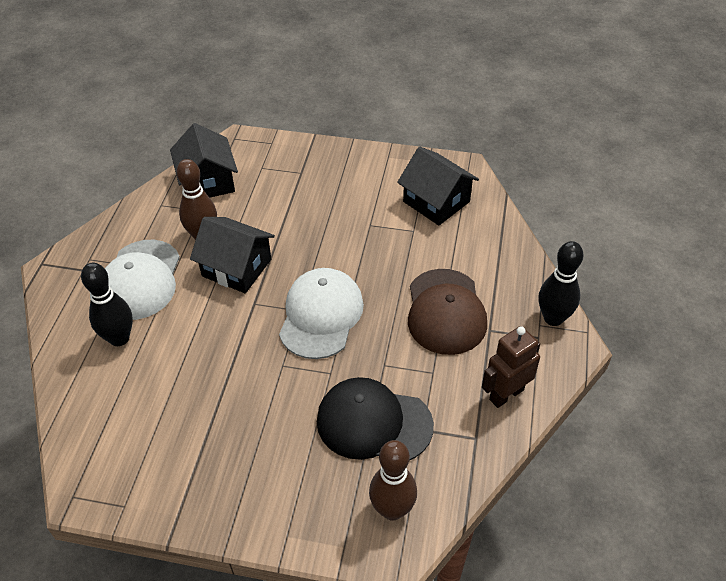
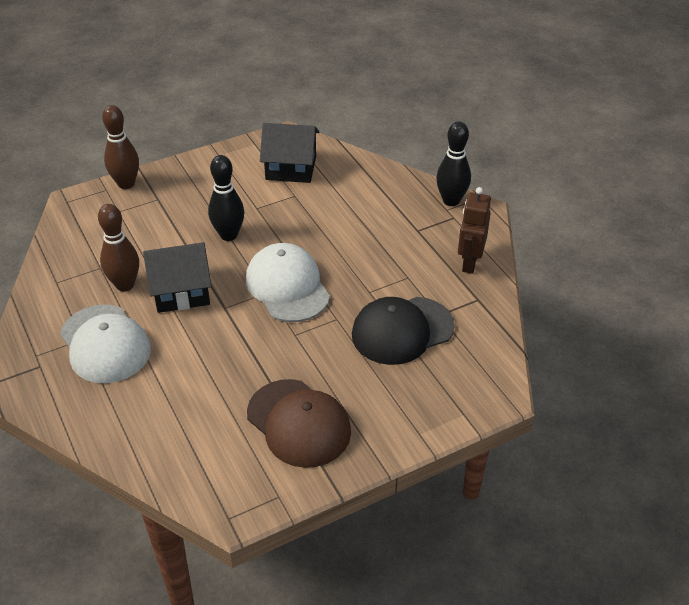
camera: 40 degrees left, 5 degrees down
(119, 338) = (137, 394): black bowling pin -> black bowling pin (228, 235)
(208, 181) = (81, 244): black house -> none
(392, 509) = (471, 373): brown bowling pin -> brown bowling pin (126, 184)
(445, 312) = (376, 235): brown cap -> brown cap (299, 423)

